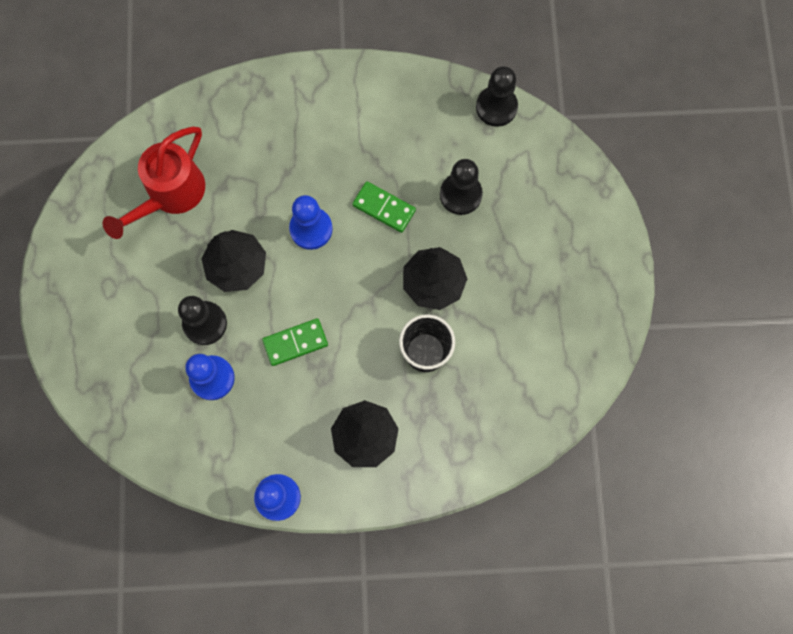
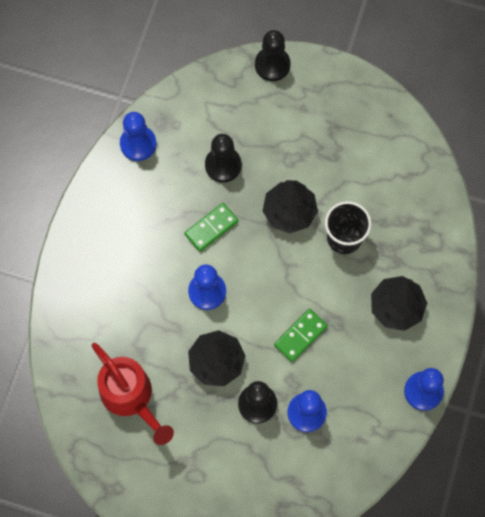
camera: 70 degrees left, 5 degrees down
(295, 343) = (300, 336): green domino -> green domino turned 45 degrees clockwise
(450, 100) = (138, 144): none -> blue pawn
(496, 107) = (159, 111): black pawn -> black pawn (272, 65)

